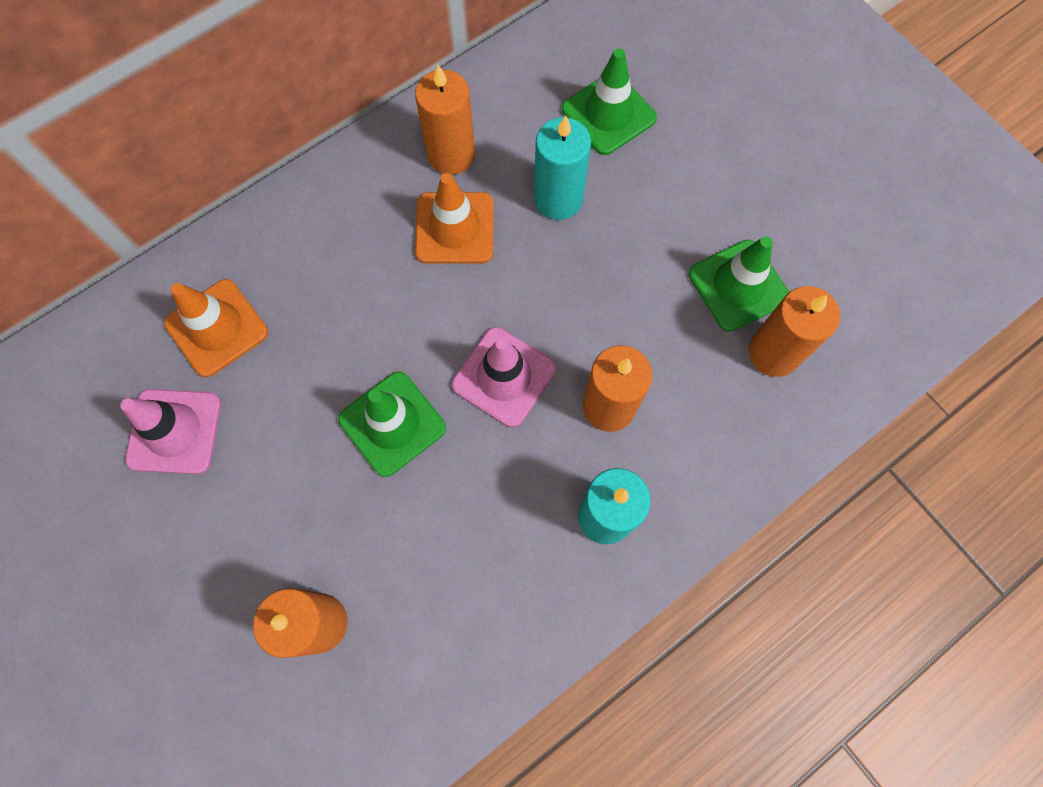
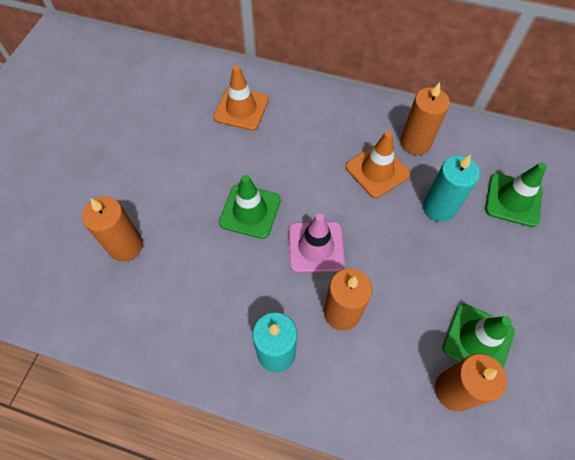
camera: 55 degrees right, 10 degrees down
(174, 431) = (179, 126): pink traffic cone -> none

